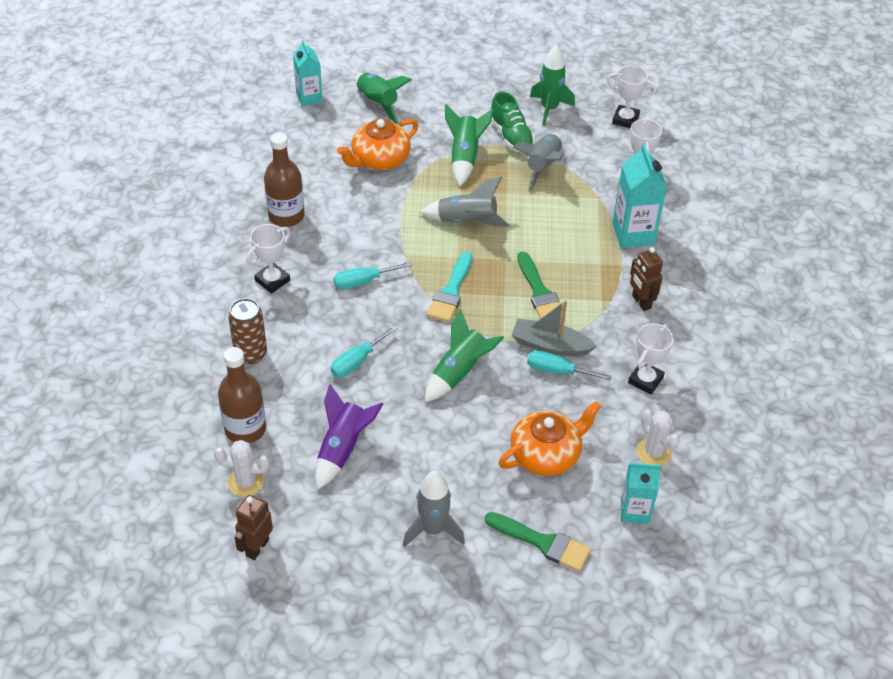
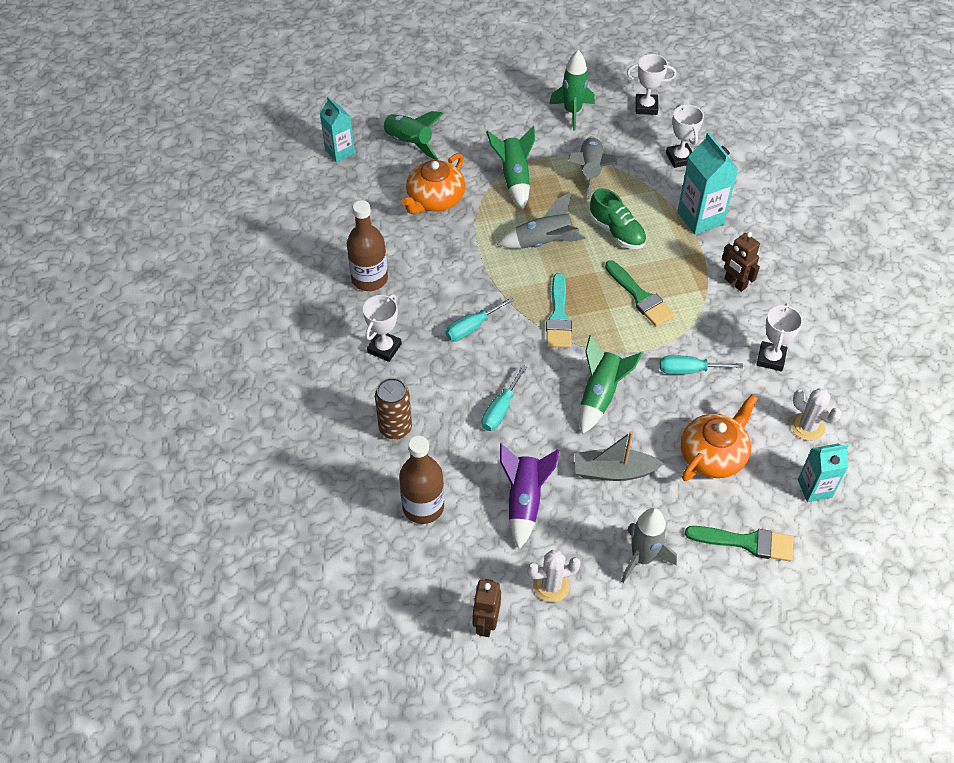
camera: 15 degrees left, 5 degrees up
(246, 482) = (447, 560): white cactus -> white cactus (551, 585)
(511, 136) = (548, 147): green shoe -> green shoe (616, 232)
(550, 345) = (671, 347): grey boat -> grey boat (613, 471)

